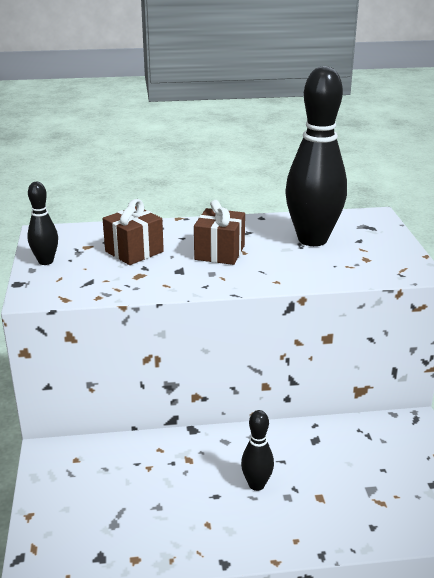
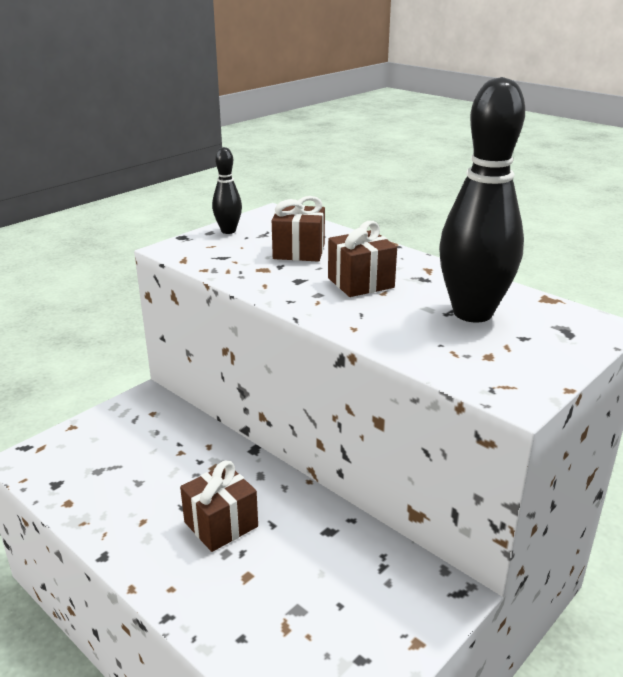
camera: 50 degrees right, 0 degrees up
(256, 485) = (221, 524): black bowling pin -> brown gift

